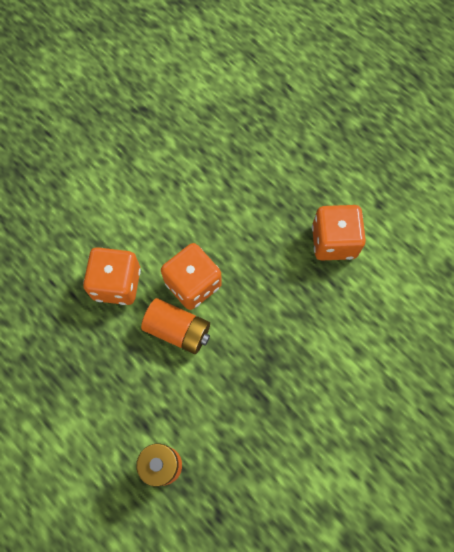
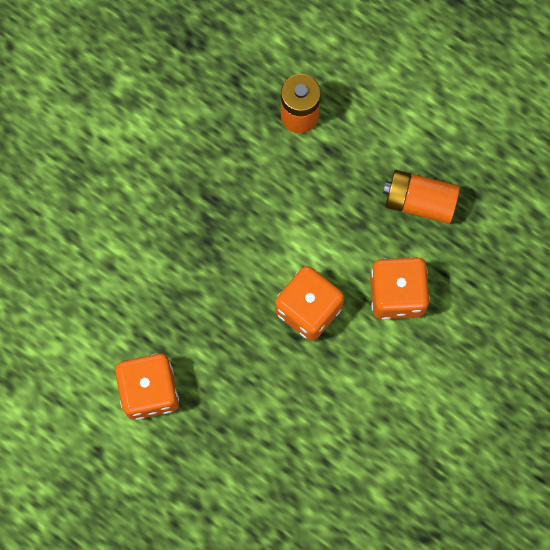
camera: 170 degrees right, 5 degrees up
(178, 330) = (314, 253): orange battery -> orange battery (419, 202)

